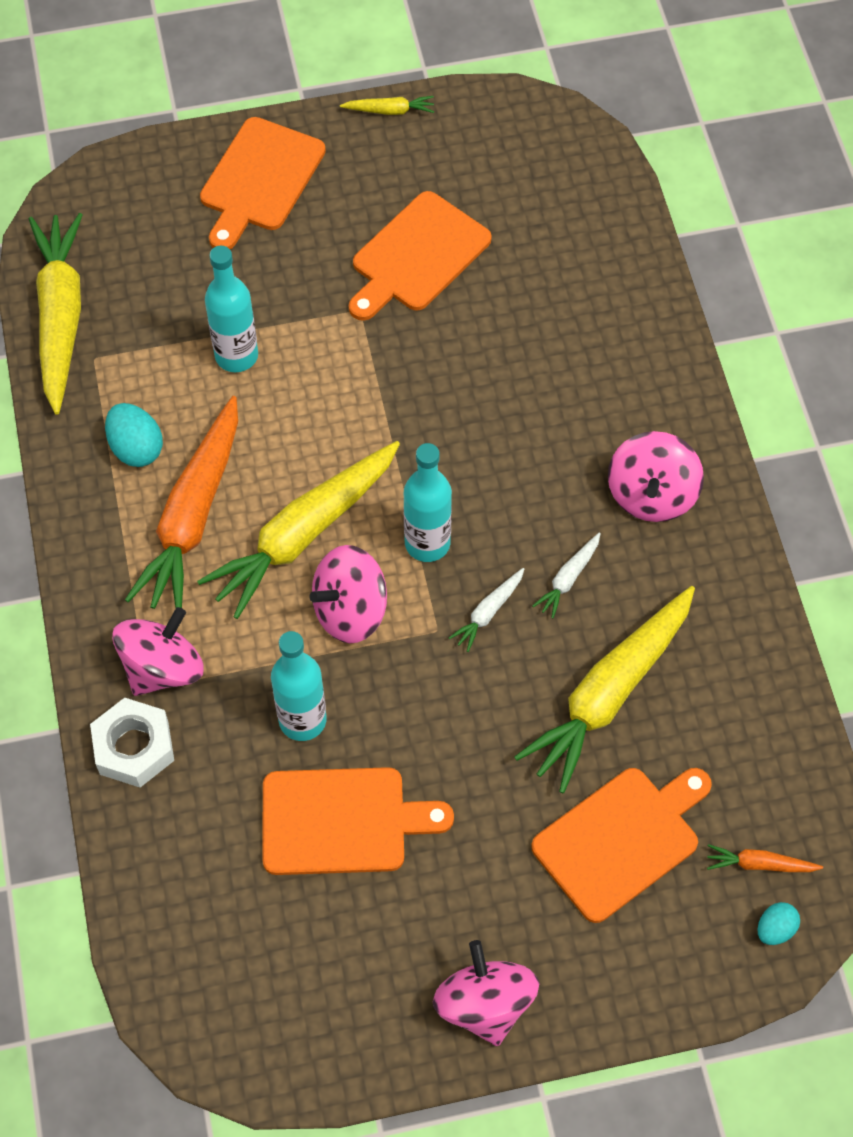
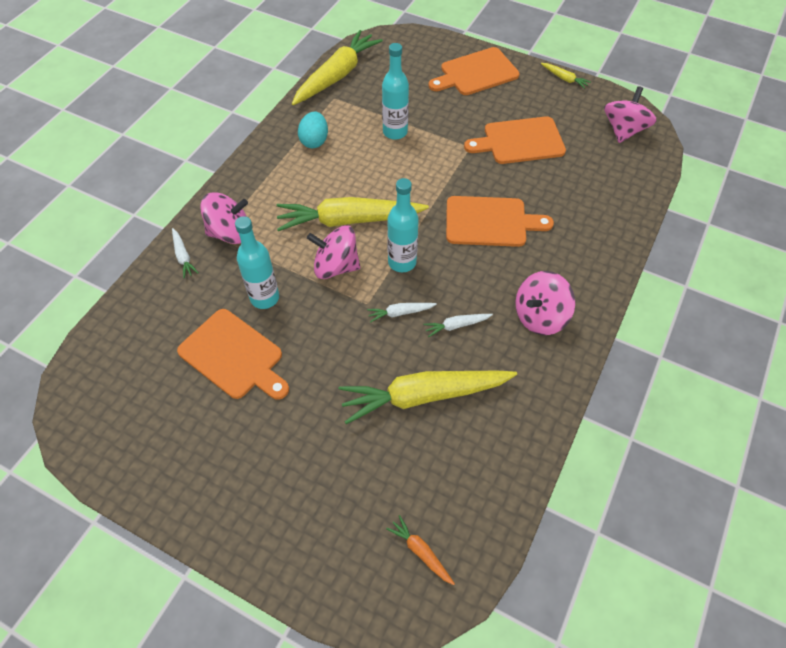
camera: 40 degrees right, 5 degrees down
(134, 747) = (183, 256): white nut -> white carrot
(193, 516) = (309, 182): orange carrot -> none
(484, 1004) = (205, 500): pink spinning top -> pink spinning top (623, 130)
(621, 839) = (357, 475): orange cutting board -> orange cutting board (490, 222)
(775, 929) = (395, 596): turquoise egg -> none

